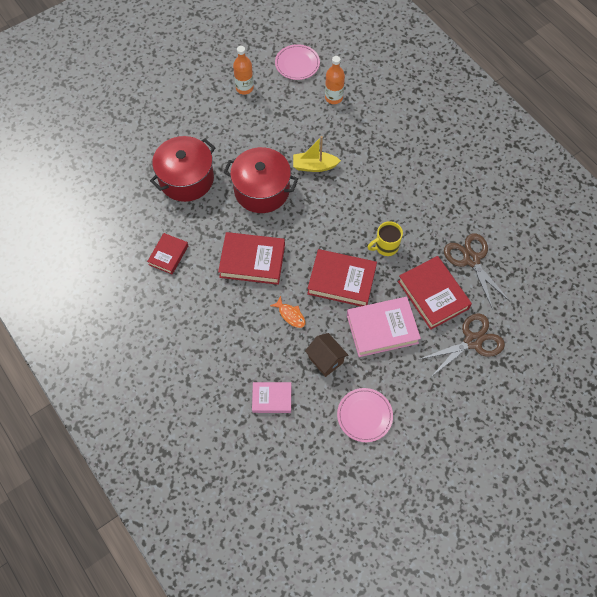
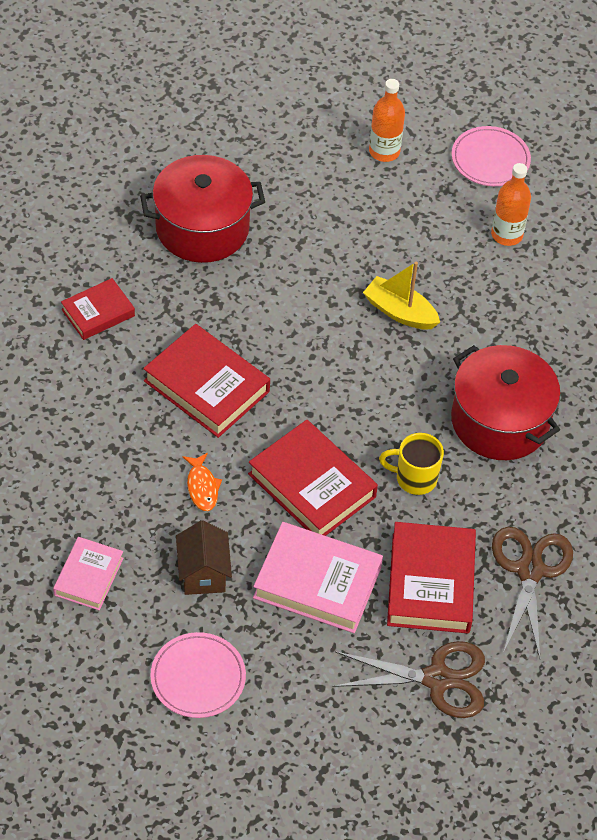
camera: 30 degrees right, 10 degrees down
(262, 190) = (296, 301): red pot -> red pot (500, 421)
(272, 398) = (89, 576): pink book -> pink book turned 75 degrees clockwise

